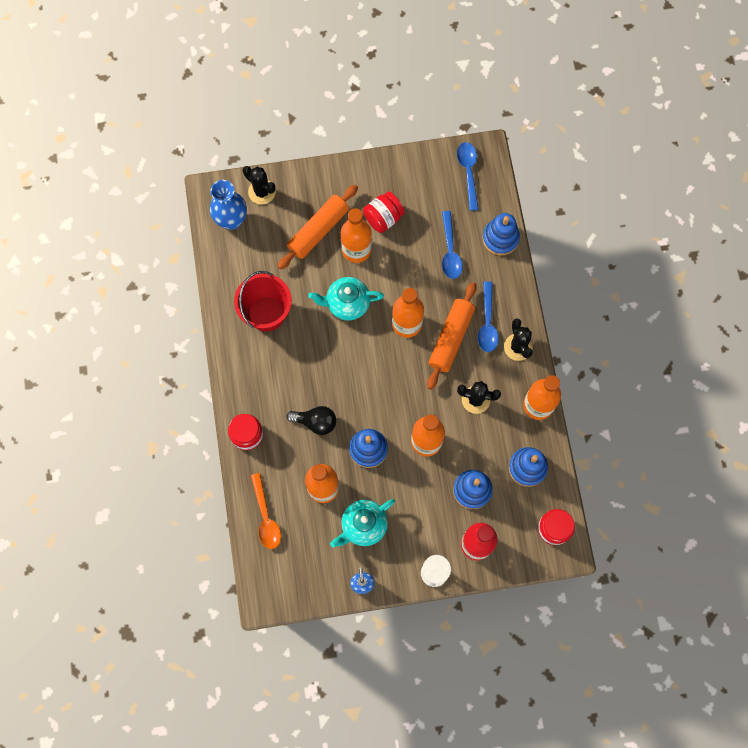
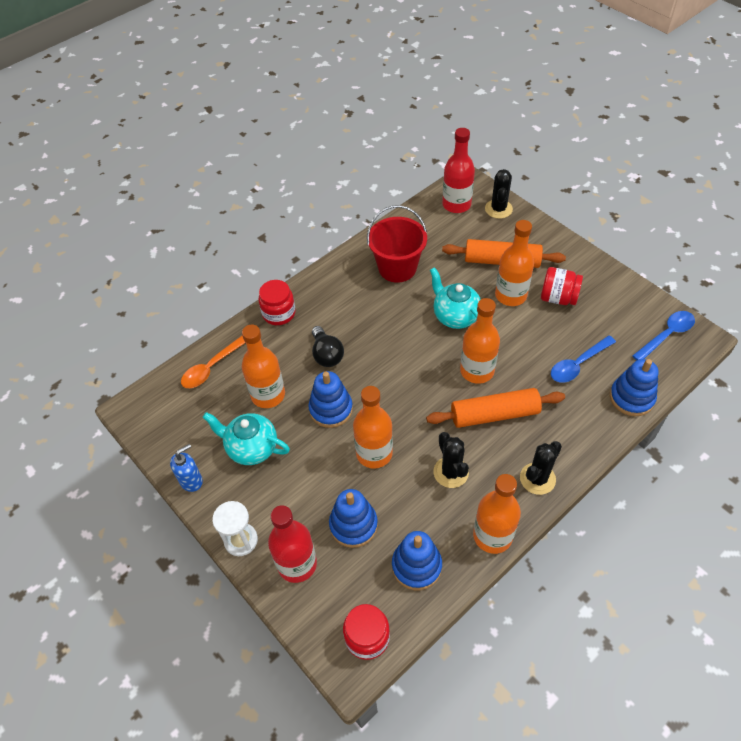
camera: 60 degrees right, 20 degrees down
(231, 220) = (456, 204): blue vase -> red bottle
(487, 323) = (537, 436): blue spoon -> none

